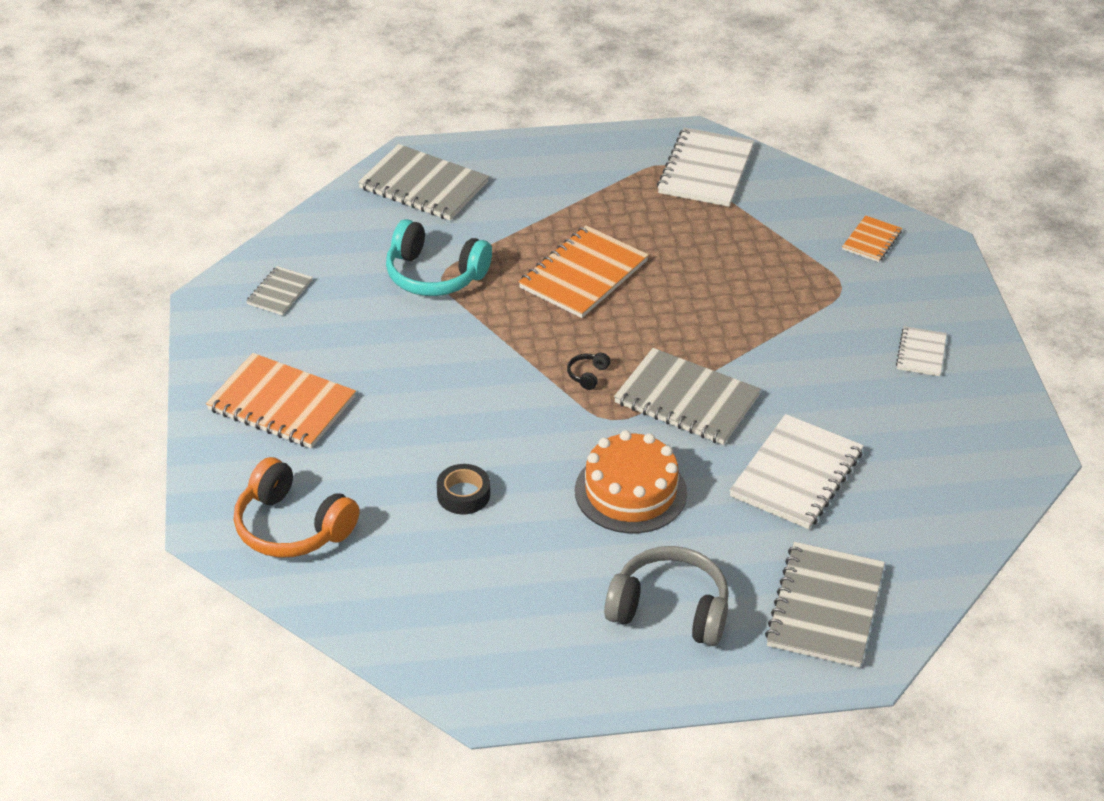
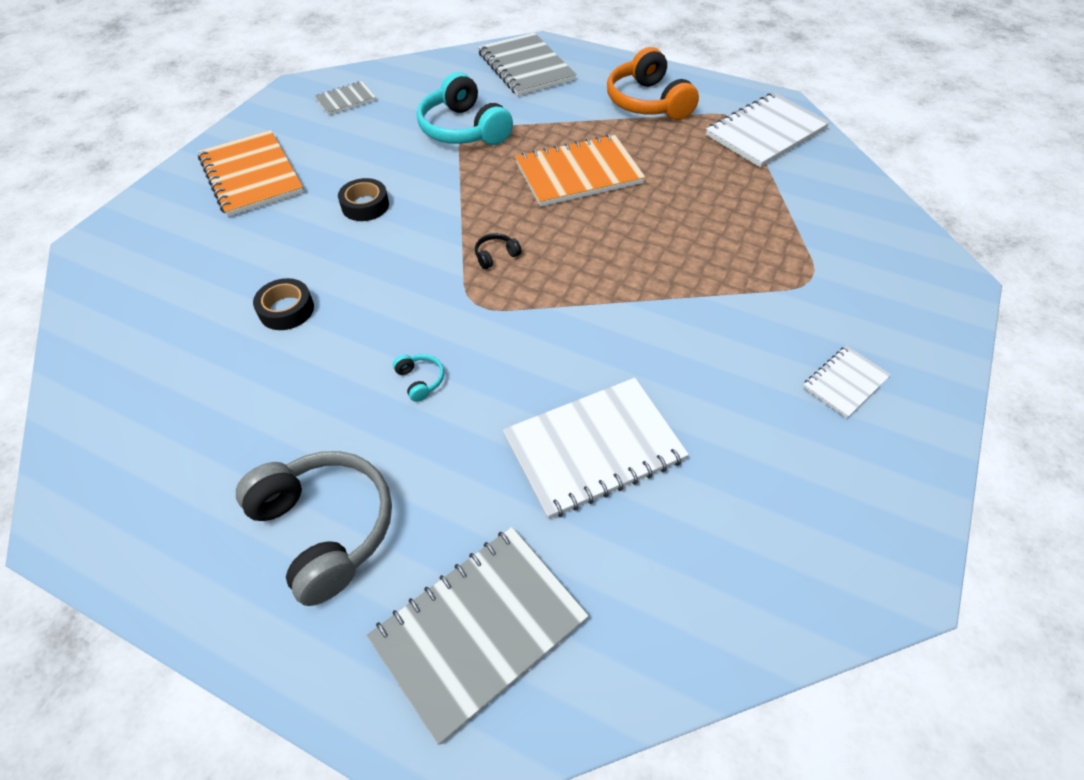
camera: 35 degrees right, 10 degrees up
(292, 527) = (141, 271): orange headphones -> orange headphones (648, 102)
(426, 383) = (365, 205): none -> black tape
(630, 492) = (420, 380): orange cake -> turquoise headphones
(686, 399) = (559, 317): grey notebook -> none
(871, 240) = (879, 249): orange notebook -> none

